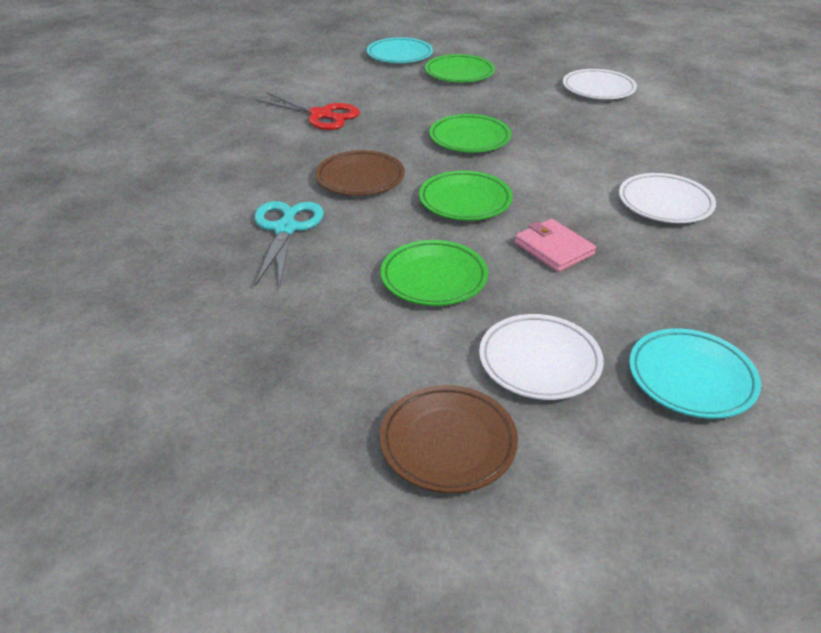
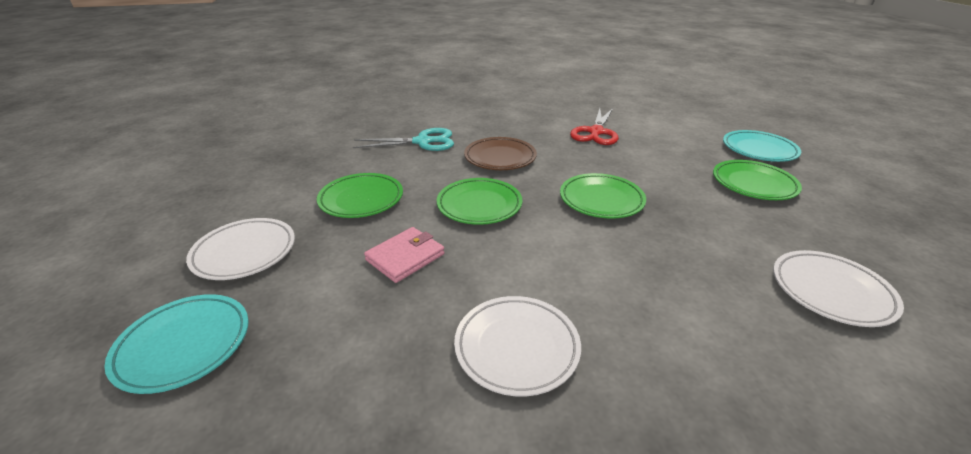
camera: 80 degrees right, 5 degrees down
(448, 442) = (181, 218): brown plate -> none

